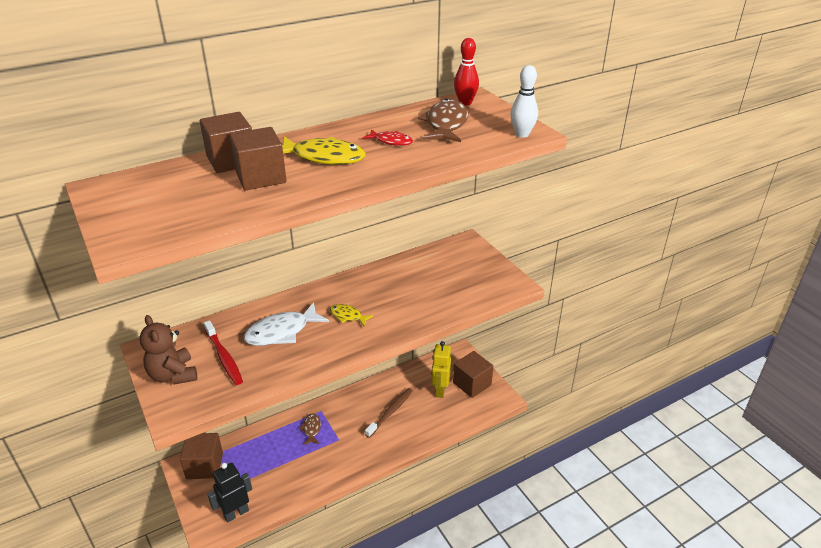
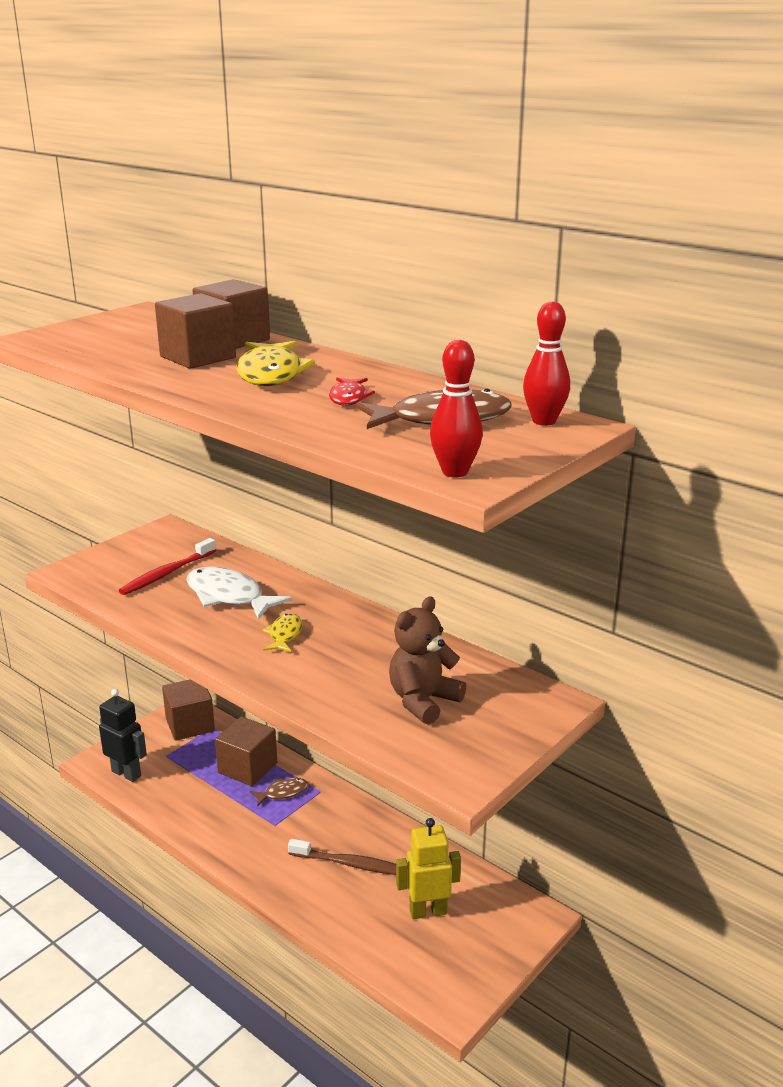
camera: 70 degrees right, 10 degrees down
(173, 375) = (127, 554): brown teddy bear -> brown teddy bear (423, 701)
(472, 384) = (466, 951): brown cube -> brown cube (247, 768)
(522, 134) = (455, 472): white bowling pin -> red bowling pin

